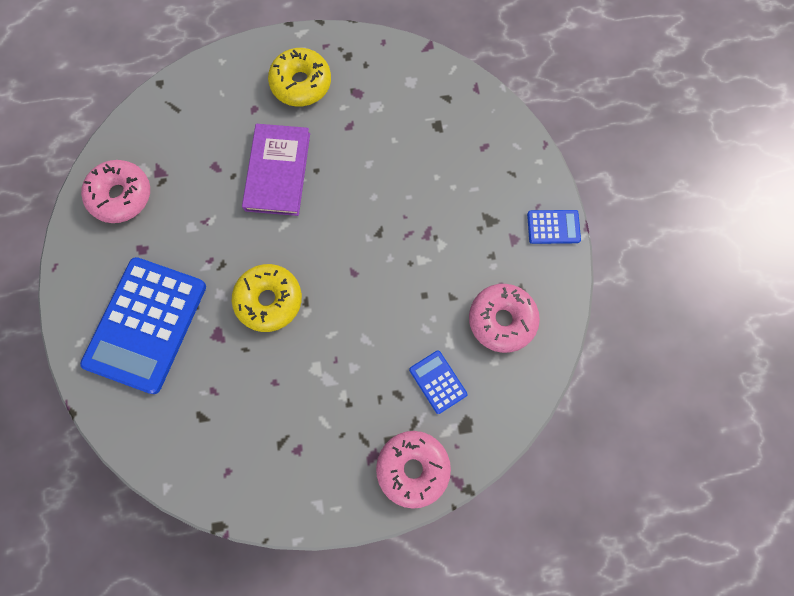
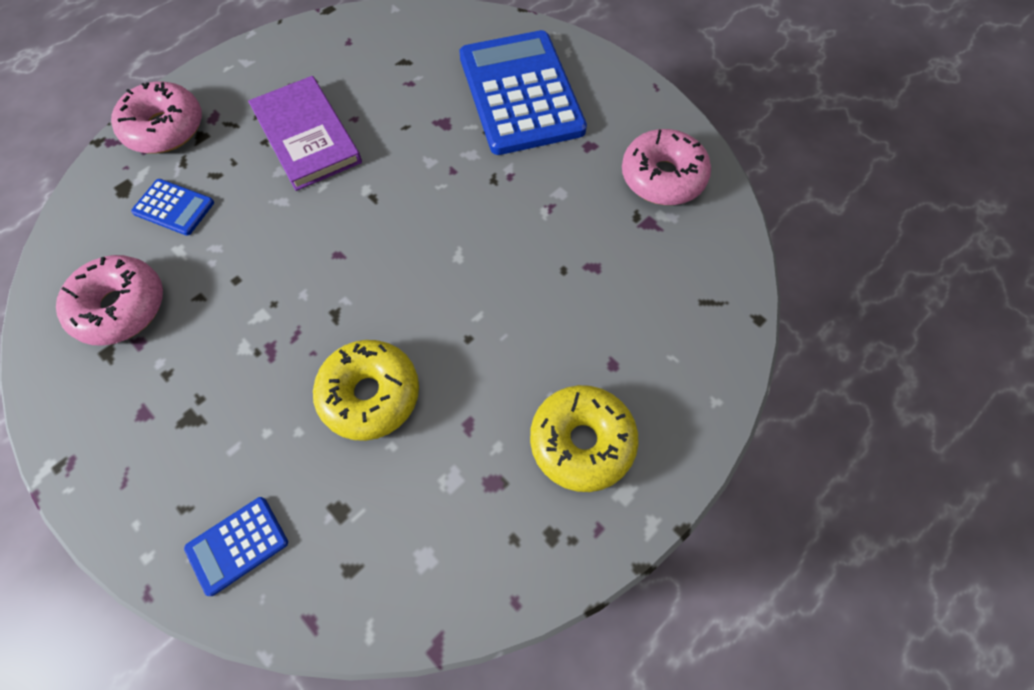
camera: 145 degrees right, 10 degrees down
(269, 300) = (414, 177): yellow donut -> yellow donut (370, 395)
(278, 171) = (514, 307): purple book -> purple book (307, 136)
(553, 227) = (88, 465): blue calculator -> blue calculator (237, 545)

